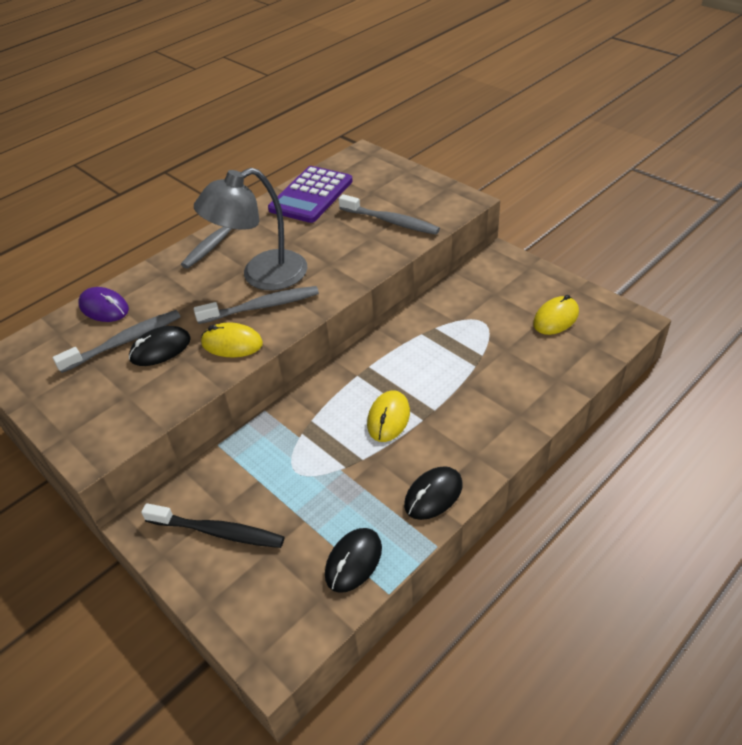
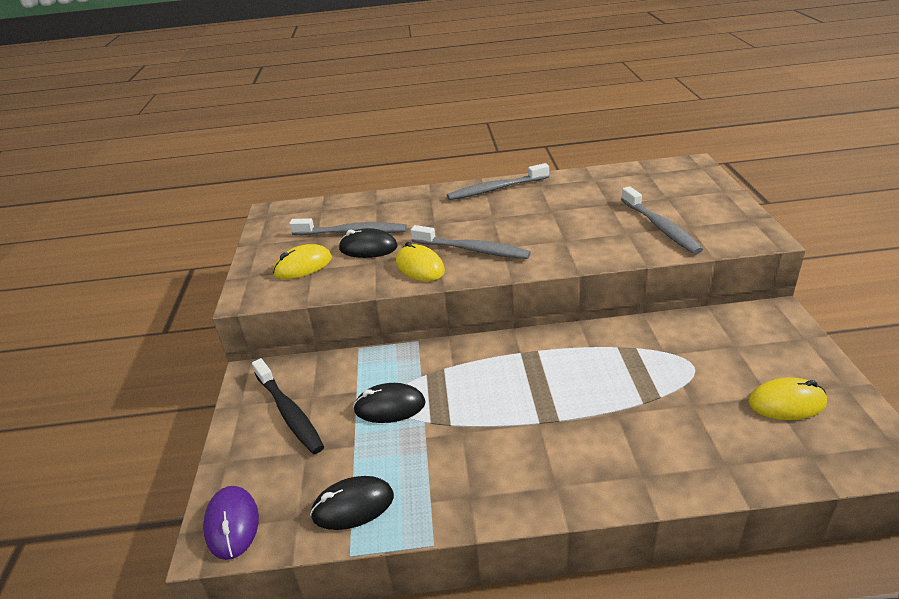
camera: 40 degrees right, 10 degrees down
(104, 308) = (366, 205): purple mouse -> purple mouse (232, 524)
(262, 276) = (499, 227): grey lamp -> none
(311, 195) = (608, 182): purple calculator -> none
(388, 418) = (509, 403): yellow mouse -> yellow mouse (303, 266)
(433, 495) = (478, 496): black mouse -> black mouse (389, 406)

